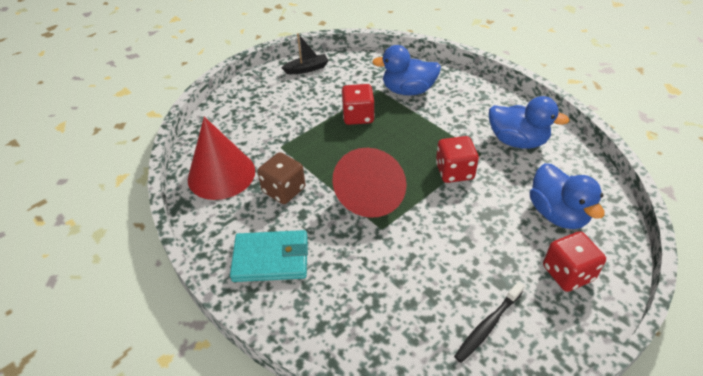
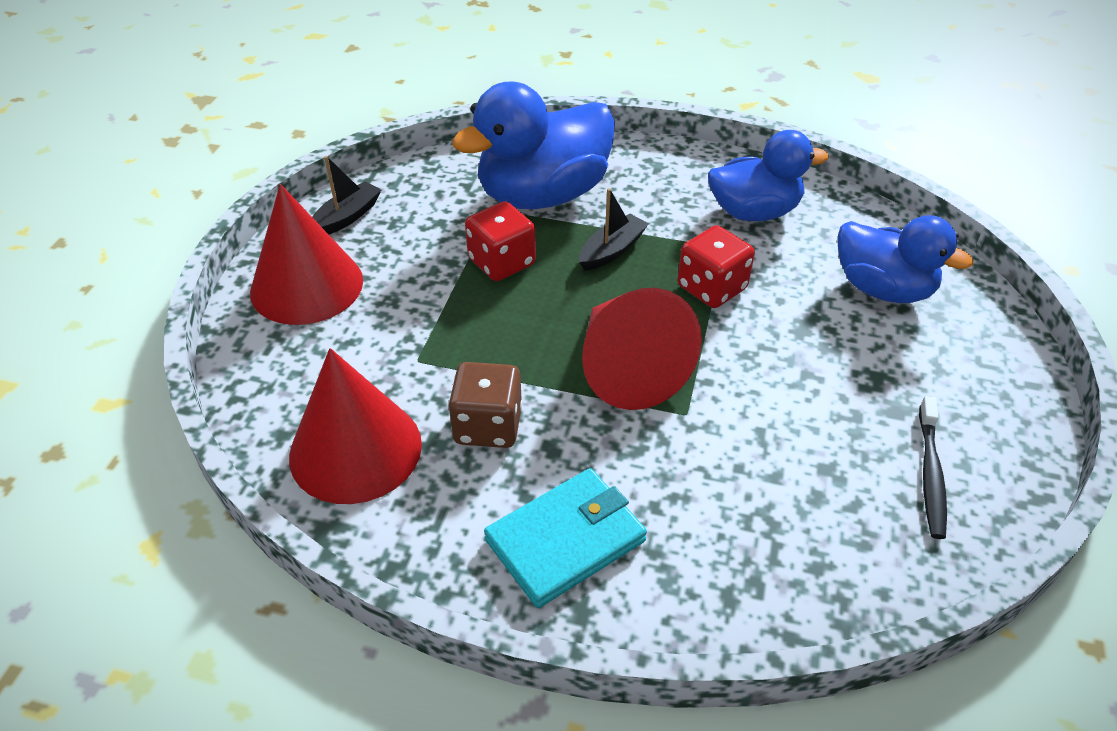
camera: 35 degrees left, 0 degrees up
(264, 94) = (307, 285): none -> red cone
(408, 90) = (543, 195): blue duck -> blue duck, size x1.50
(418, 131) = (612, 250): none -> black boat
(567, 273) = (957, 359): red dice -> none

